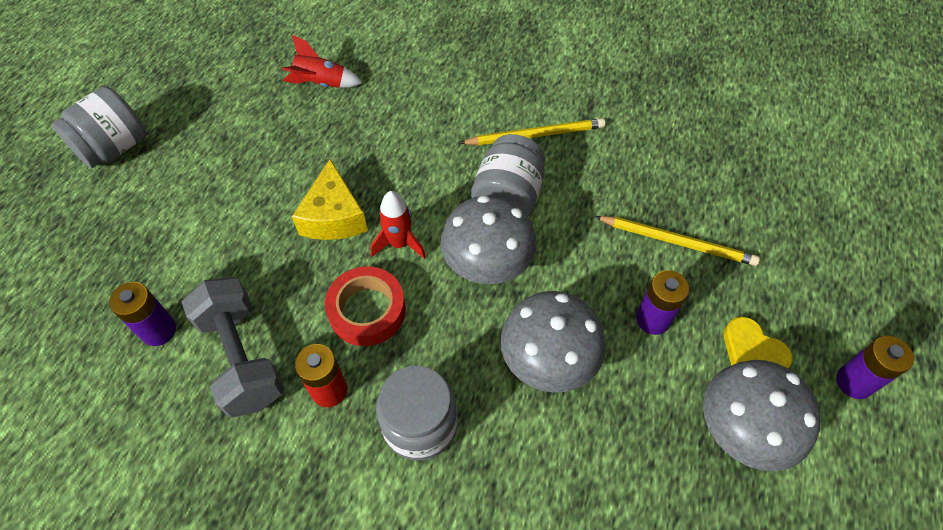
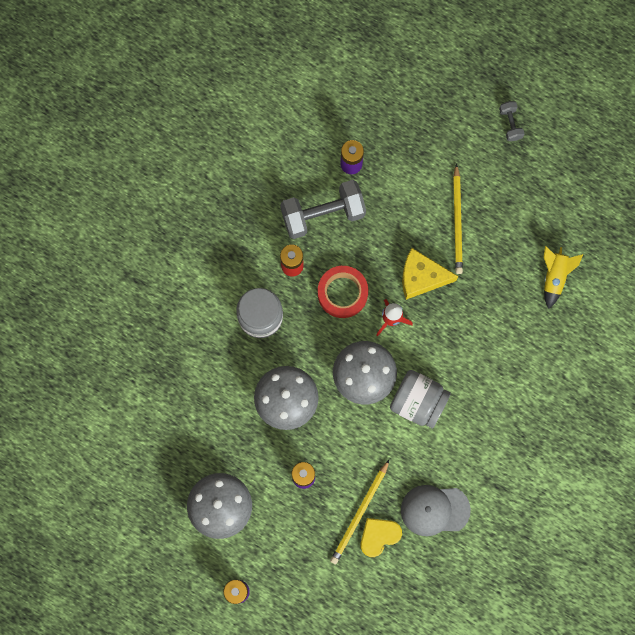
camera: 100 degrees right, 20 degrees up
(114, 148) = (510, 124): grey jar -> grey dumbbell
(321, 83) = (554, 277): red rocket -> yellow rocket
(535, 135) = (474, 435): yellow pencil -> yellow pencil (457, 221)
(641, 162) = (434, 510): none -> grey cap
(752, 351) = (270, 534): yellow heart -> yellow heart (379, 536)

